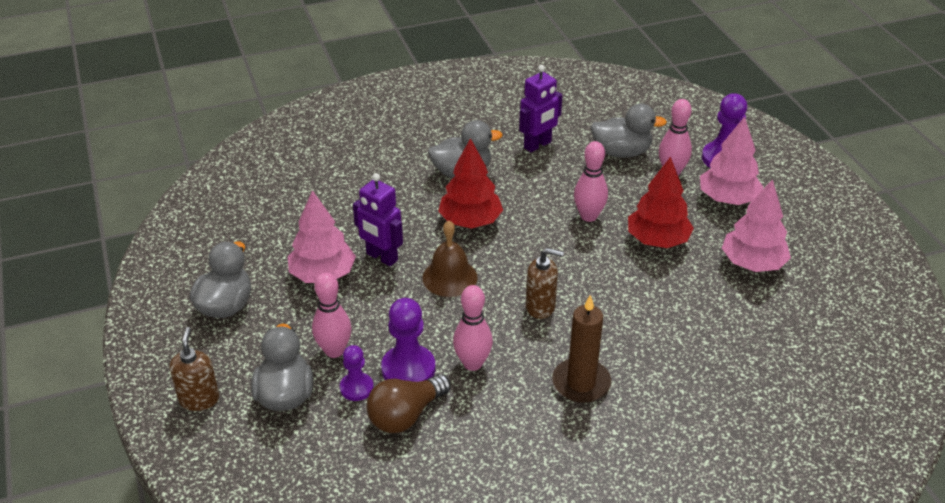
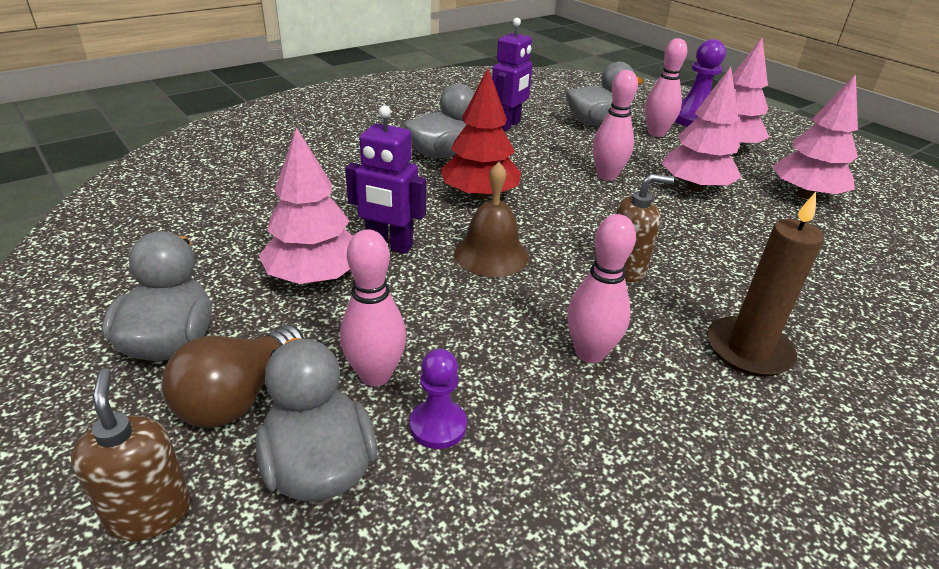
camera: 20 degrees left, 5 degrees down
(406, 415) = (541, 453): brown light bulb -> brown light bulb (239, 397)
(408, 369) = (503, 379): purple pawn -> none
(657, 240) = (695, 187): red tree -> pink tree

